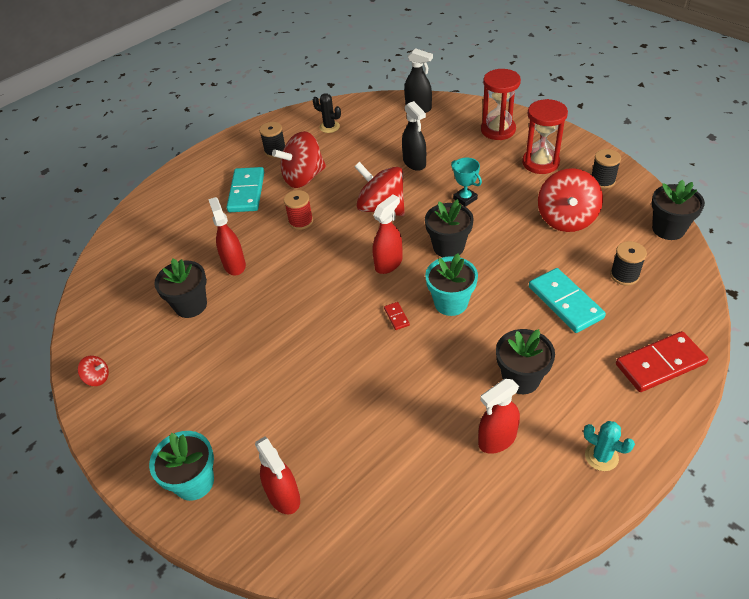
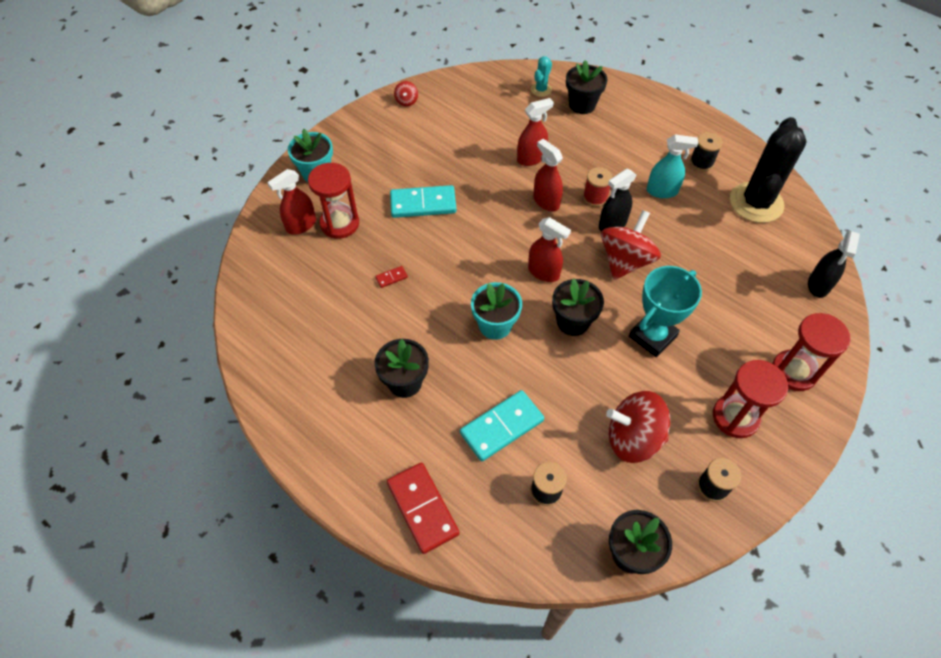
camera: 80 degrees right, 10 degrees up
(191, 305) = (481, 139): black flower pot -> black flower pot (582, 105)
(247, 192) = (632, 150): turquoise domino -> turquoise domino (423, 204)
(290, 449) = (339, 223): none -> red hourglass
(303, 178) = (662, 191): red spinning top -> turquoise spray bottle
(329, 127) = (756, 203): black cactus -> black cactus, size x2.26
(396, 317) = (475, 283): red domino -> red domino (391, 278)
(414, 163) = (707, 286): black spray bottle -> black spray bottle (612, 224)
(465, 199) = (652, 336): turquoise trophy -> turquoise trophy, size x1.78
(497, 439) = (341, 361): red spray bottle -> red spray bottle (546, 201)
(601, 456) = (321, 441): turquoise cactus -> turquoise cactus (541, 90)

